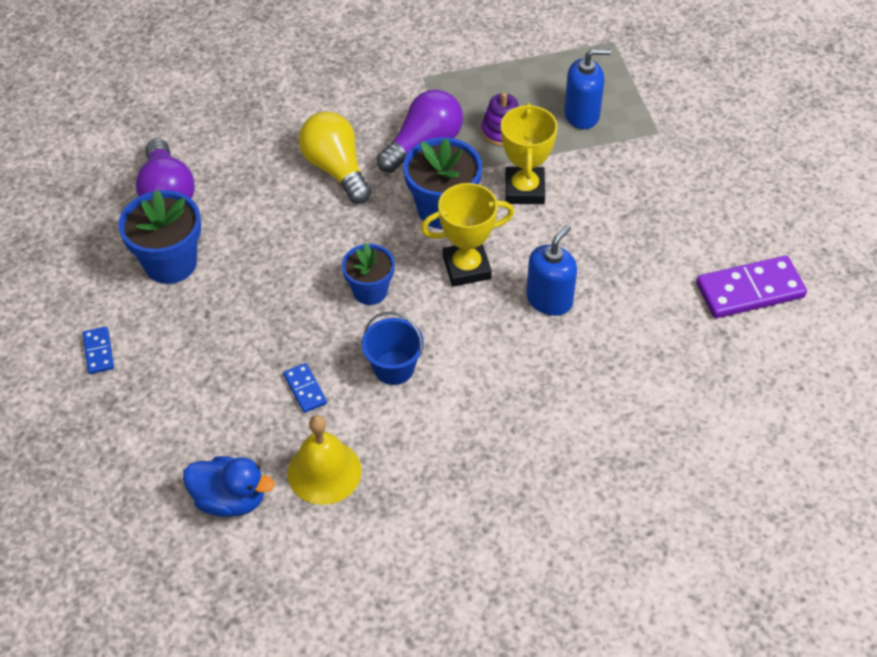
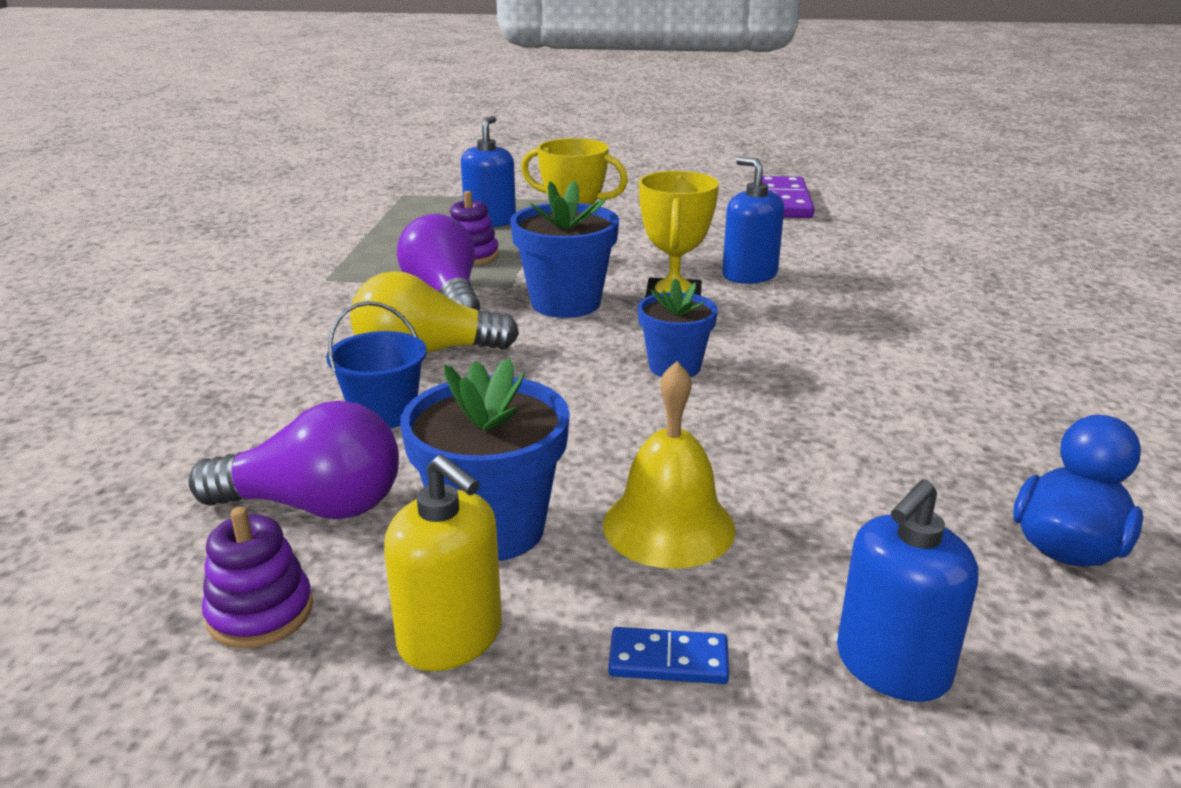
camera: 70 degrees left, 25 degrees down
(90, 211) = (260, 612): none -> purple stacking toy
(92, 277) = (451, 637): none -> yellow soap dispenser
(116, 430) = (892, 666): none -> blue soap dispenser
(305, 389) = (841, 442): blue domino -> none
(324, 472) = (1006, 452): yellow bell -> yellow bell (668, 526)
(394, 368) = (821, 373): blue bucket -> blue bucket (384, 413)

